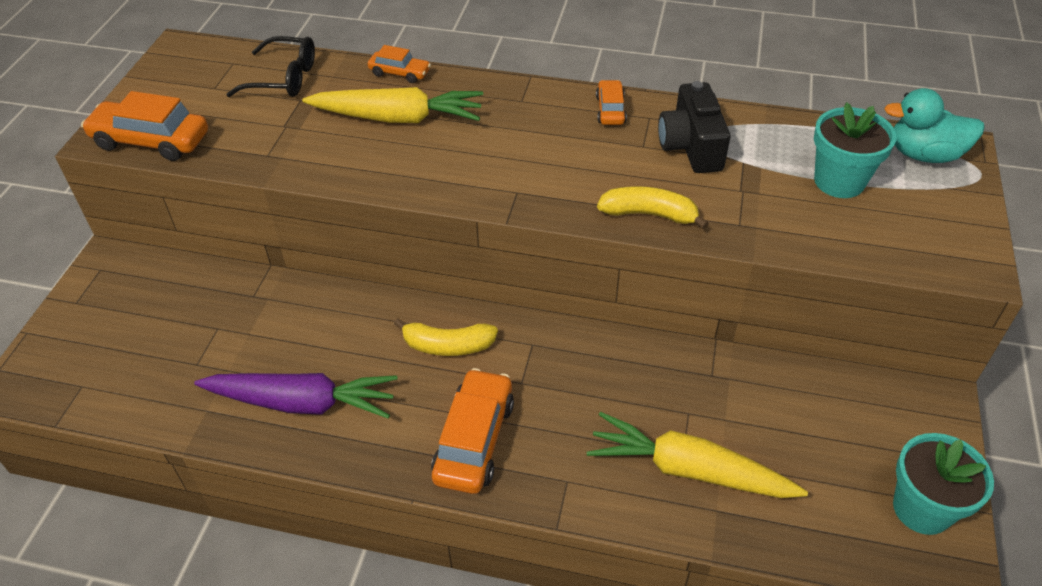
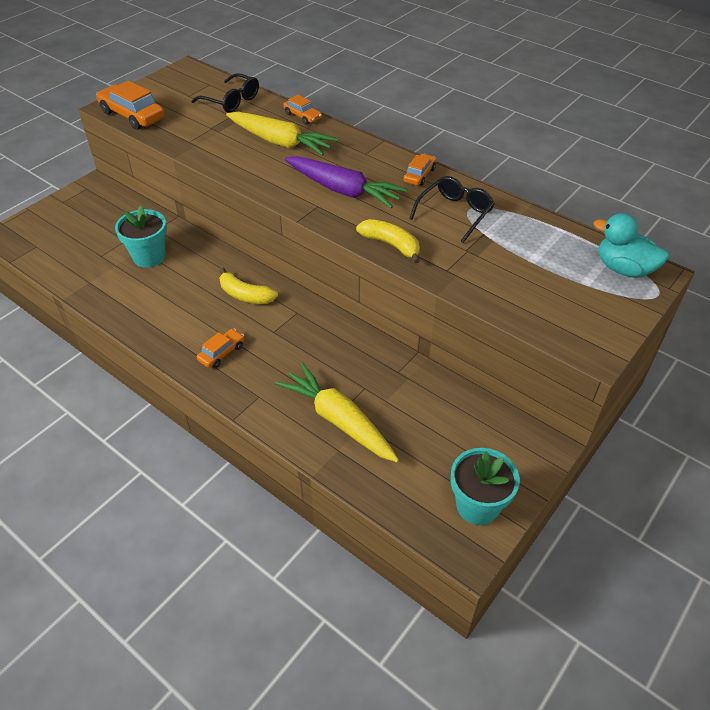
camera: 25 degrees right, 0 degrees up
(302, 403) = (141, 296): purple carrot -> purple carrot (343, 190)
(474, 440) = (221, 353): orange car -> orange car, size x0.56
(691, 146) = (455, 213): black camera -> black glasses
(839, 181) = (542, 266): turquoise flower pot -> turquoise flower pot (149, 257)

